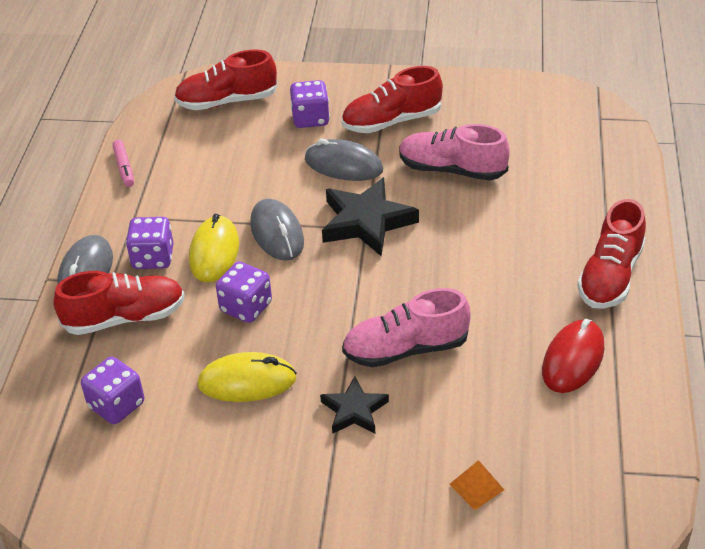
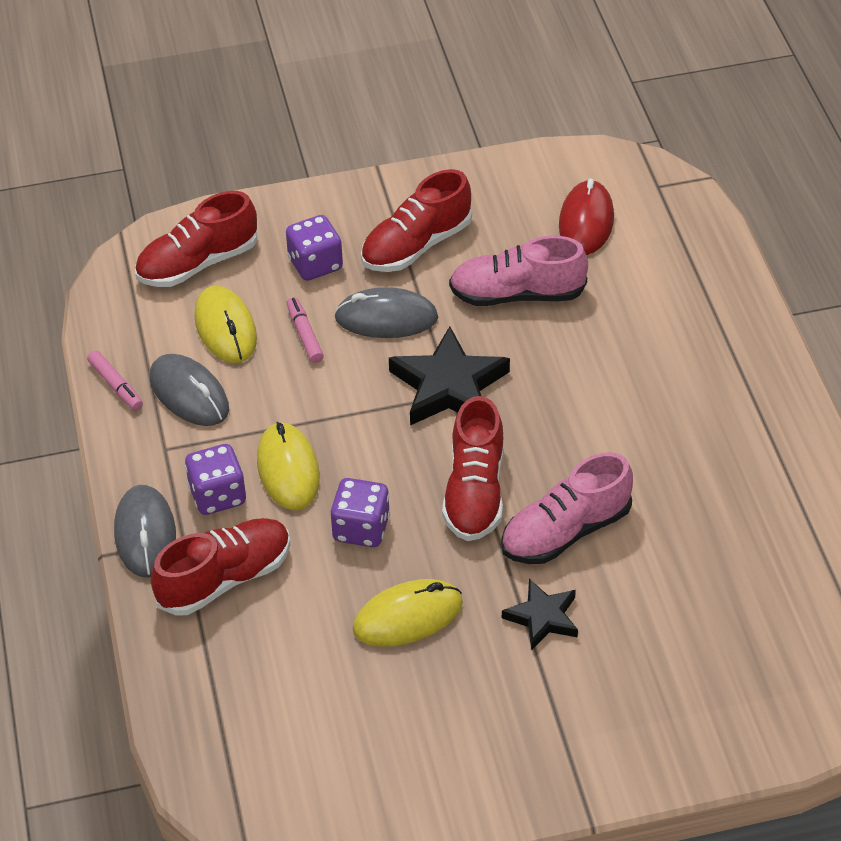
camera: 20 degrees left, 5 degrees up
(116, 405) = (273, 685): purple dice -> none
(222, 147) = (225, 328): none -> yellow mouse
(277, 163) = (305, 335): none -> pink marker
(277, 233) = (350, 427): grey mouse -> grey mouse (189, 394)
(476, 487) = (709, 665): orange pyramid -> none
(573, 359) = (749, 496): red mouse -> red mouse (586, 222)
(610, 276) = (749, 387): red shoe -> red shoe (475, 492)

